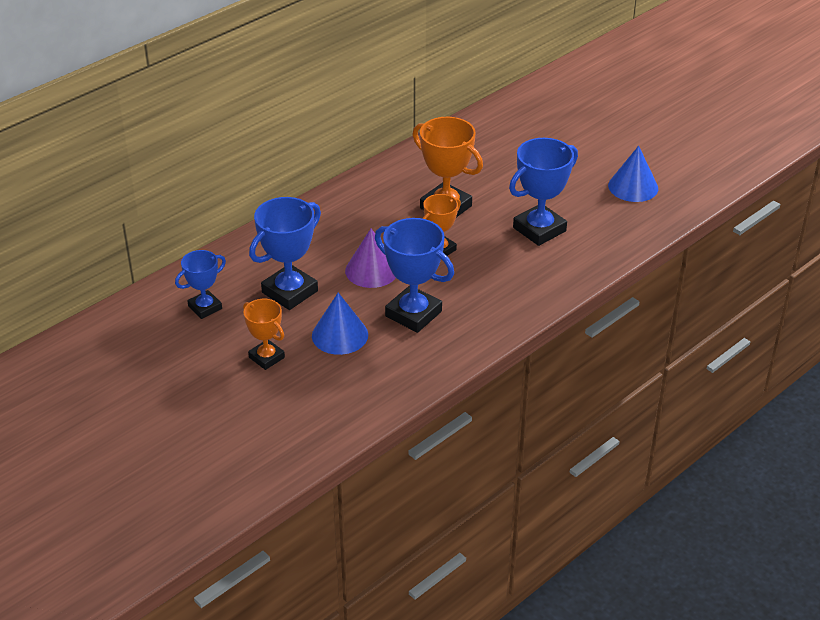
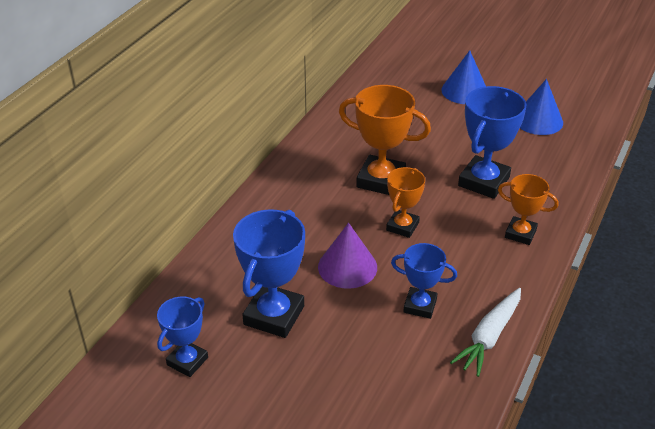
camera: 20 degrees left, 0 degrees up
(266, 357) = (291, 406): orange trophy -> orange trophy (520, 233)
(340, 335) = (357, 353): blue cone -> blue cone (464, 91)
(413, 314) = (420, 306): blue trophy -> blue trophy, size x0.61
(455, 350) = (489, 337): none -> white carrot

